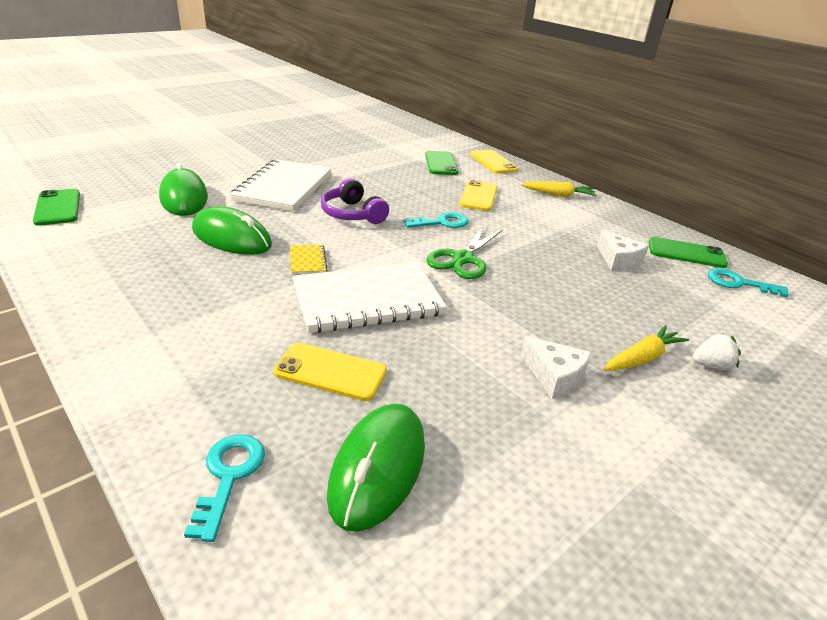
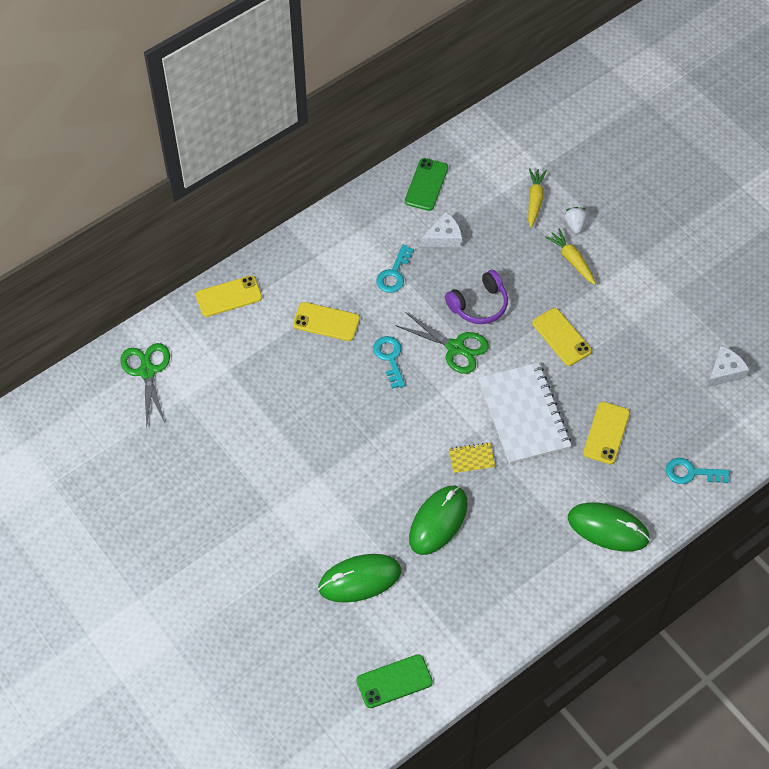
camera: 85 degrees left, 25 degrees up
(283, 187) = (323, 495): white notebook -> none
(352, 214) = (380, 430): purple headphones -> purple headphones (479, 305)
(378, 468) = (677, 406): green mouse -> green mouse (608, 528)
(414, 136) = (147, 371): none -> green scissors
(441, 163) = (239, 348): green phone -> none
(498, 339) = (561, 337): none -> yellow phone
(554, 376) = (595, 312): white cheese -> white cheese (724, 372)
(558, 195) = (315, 251): yellow carrot -> yellow carrot (534, 200)
(739, 283) = (471, 167): turquoise key -> turquoise key (394, 273)

